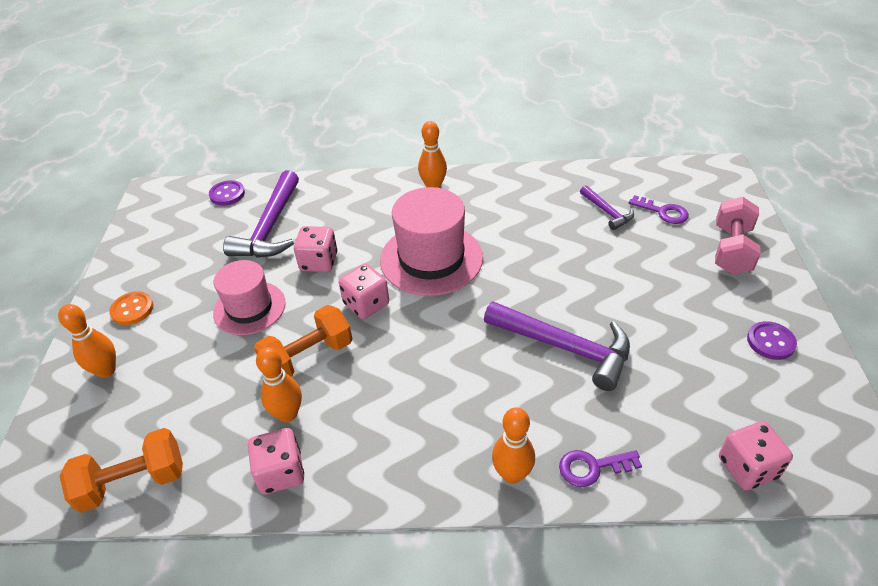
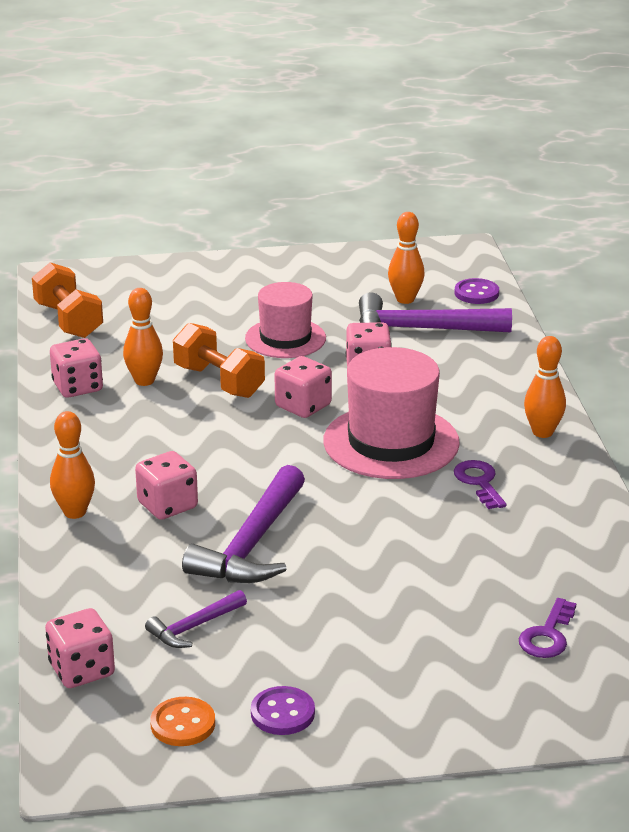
camera: 80 degrees right, 15 degrees down
(106, 370) = (191, 282): orange bowling pin -> orange bowling pin (405, 299)
(132, 309) = (273, 277): orange button -> orange button (183, 724)
(506, 401) = (167, 505): none -> pink dice
(592, 467) = (82, 562): purple key -> purple key (479, 482)
(607, 212) = (530, 581): purple hammer -> purple hammer (194, 627)
(731, 250) = (472, 697): pink dumbbell -> none

